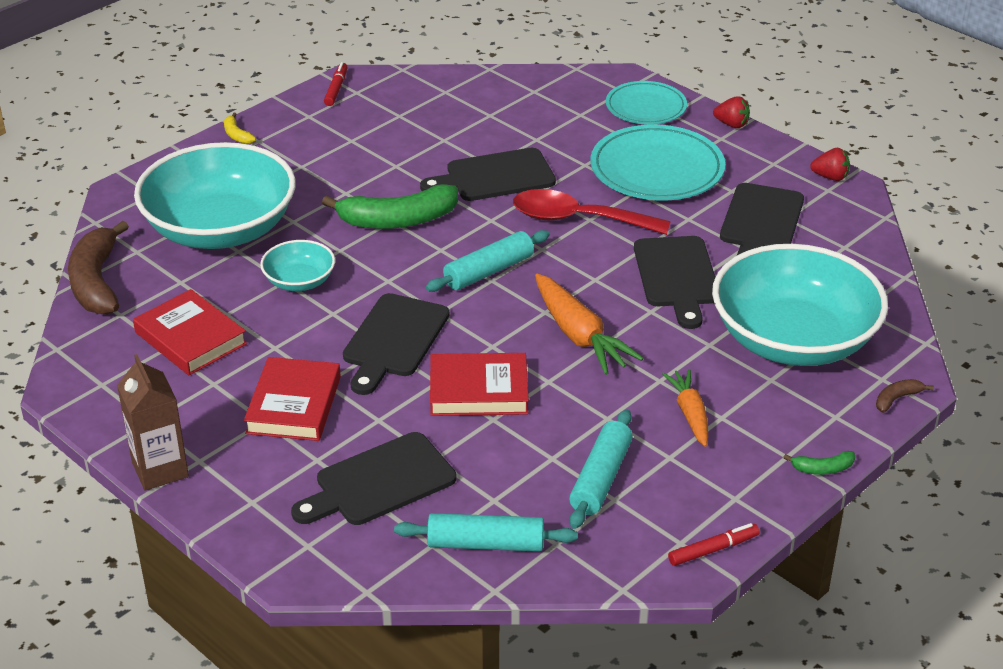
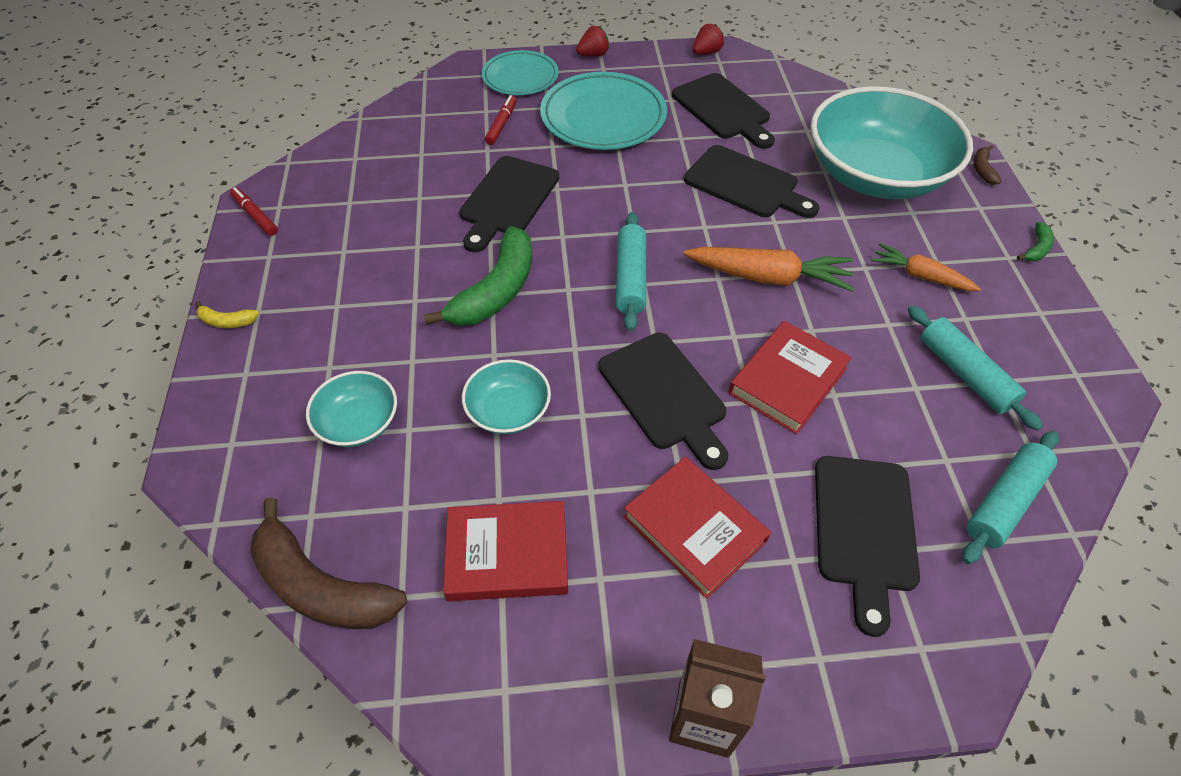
camera: 50 degrees left, 15 degrees up
(220, 229) = (358, 422): turquoise bowl -> turquoise bowl, size x0.45
(578, 219) = (618, 190): red spoon -> none
(713, 550) = (1097, 361): red marker -> red marker (501, 124)

